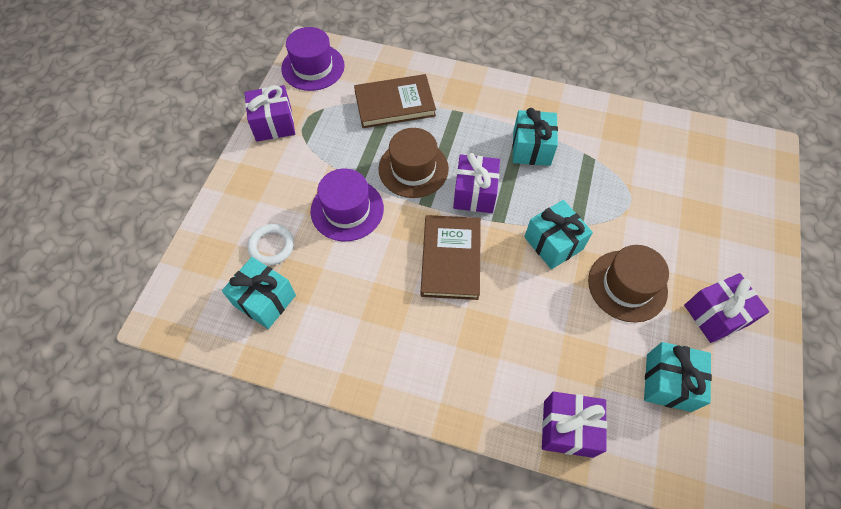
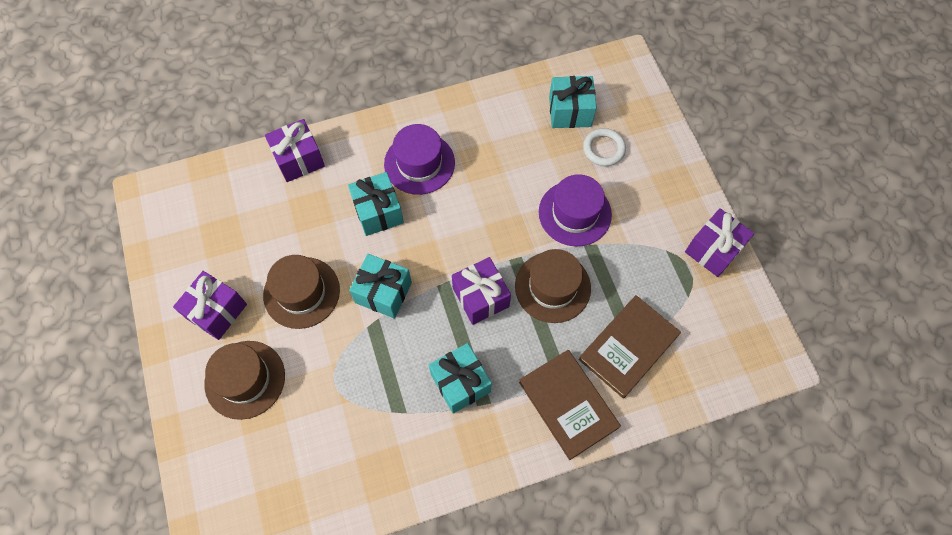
camera: 145 degrees right, 5 degrees up
(313, 67) = (746, 338): purple hat -> purple hat (419, 163)
(450, 259) = (459, 225): brown book -> brown book (568, 404)
(668, 382) = (238, 233): turquoise gift -> turquoise gift (378, 212)
(707, 244) = (245, 379): none -> brown hat

